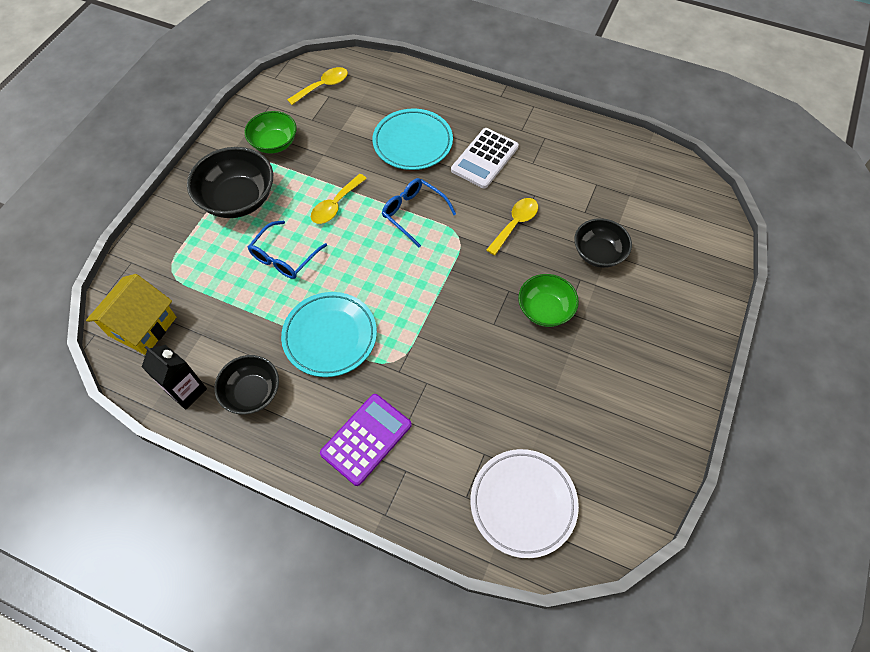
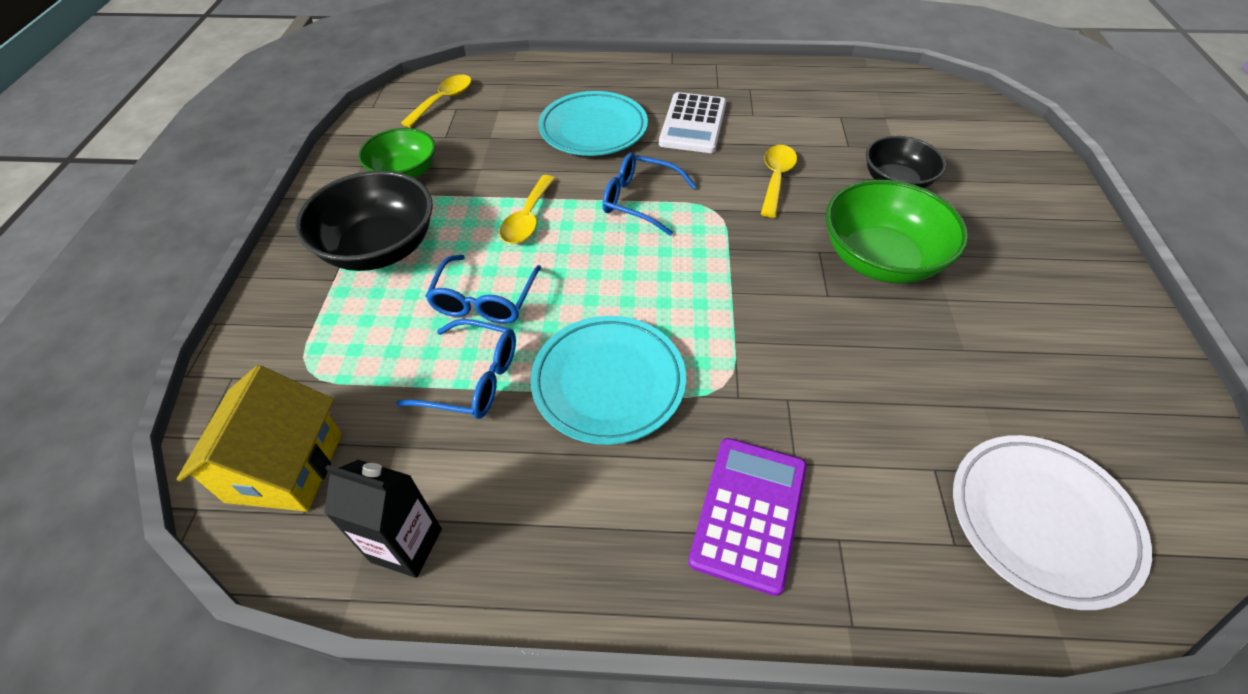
camera: 20 degrees left, 10 degrees down
(252, 392) = (524, 507): black bowl -> none
(257, 308) = (473, 379): none -> blue glasses
(545, 310) = (880, 259): green bowl -> green bowl, size x1.55

